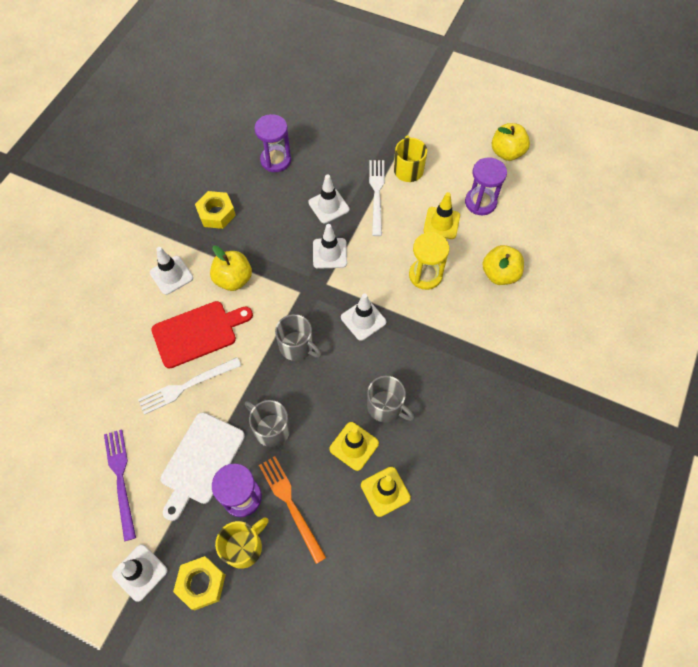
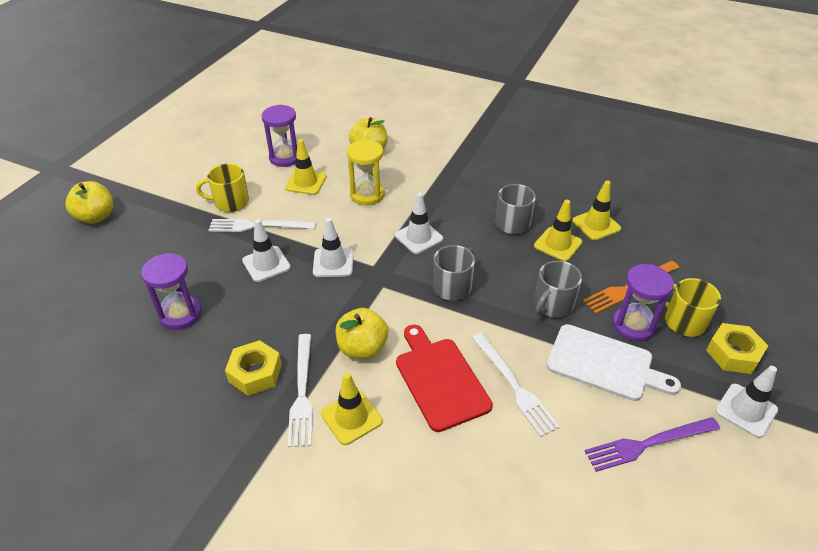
camera: 90 degrees left, 20 degrees down
(171, 275) = (351, 417): white traffic cone -> yellow traffic cone
(196, 243) = (302, 392): none -> white fork
(507, 152) = (228, 139): yellow apple -> yellow apple (96, 217)

